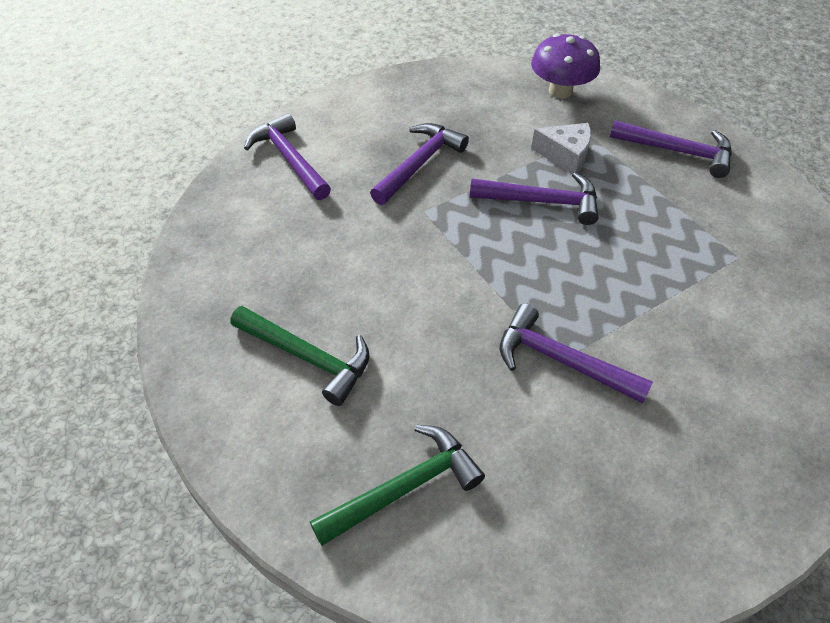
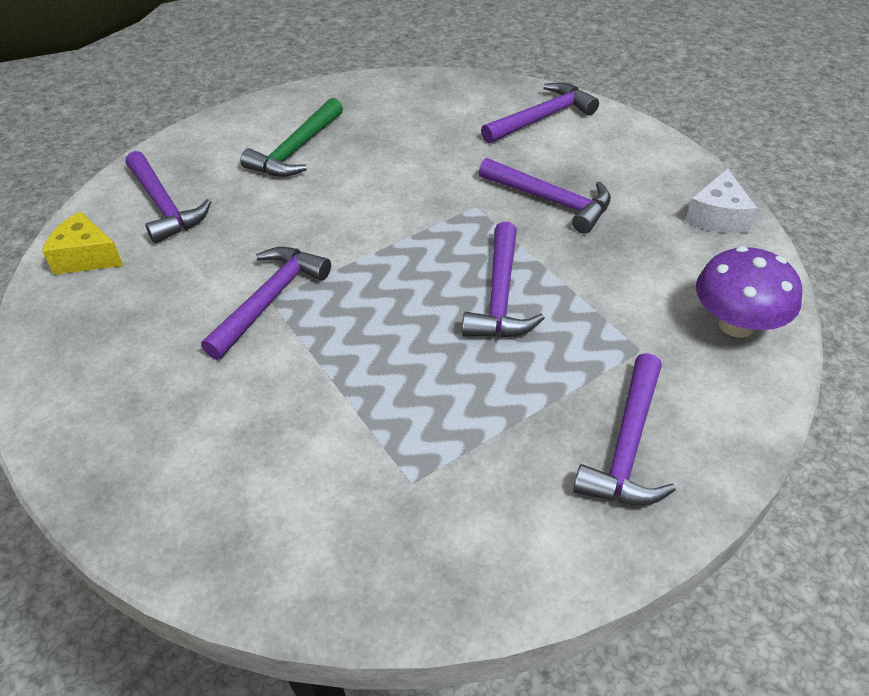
camera: 90 degrees right, 5 degrees down
(405, 487) = (164, 206): green hammer -> purple hammer
(502, 562) = (86, 257): none -> yellow cheese
(565, 156) = (591, 321): white cheese -> white cheese (718, 217)

